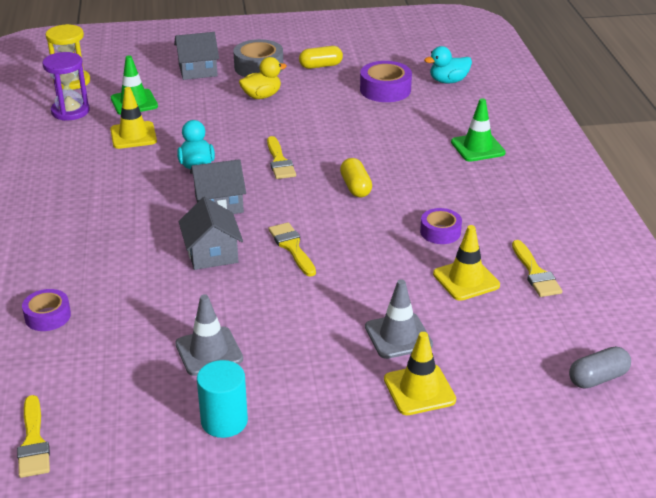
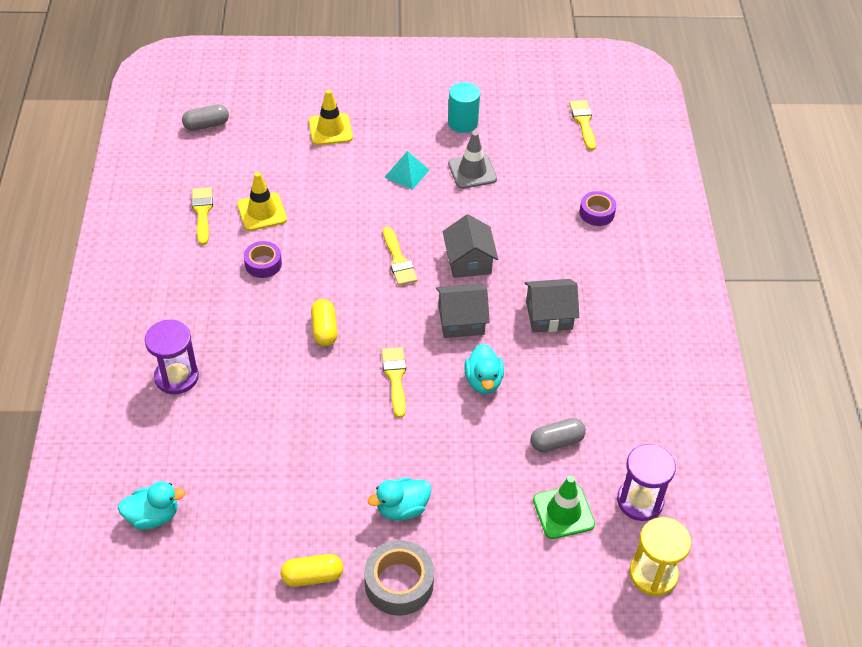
camera: 175 degrees left, 15 degrees up
(133, 135) = (556, 442): yellow traffic cone -> grey capsule
(198, 70) = (484, 584): grey house -> grey house (549, 315)
(262, 96) = (402, 508): yellow duck -> turquoise duck
(298, 340) = (406, 173): none -> turquoise pyramid
(385, 90) = (242, 505): purple tape -> none
(398, 336) = (332, 169): grey traffic cone -> none
(477, 147) = (176, 377): green traffic cone -> purple hourglass

